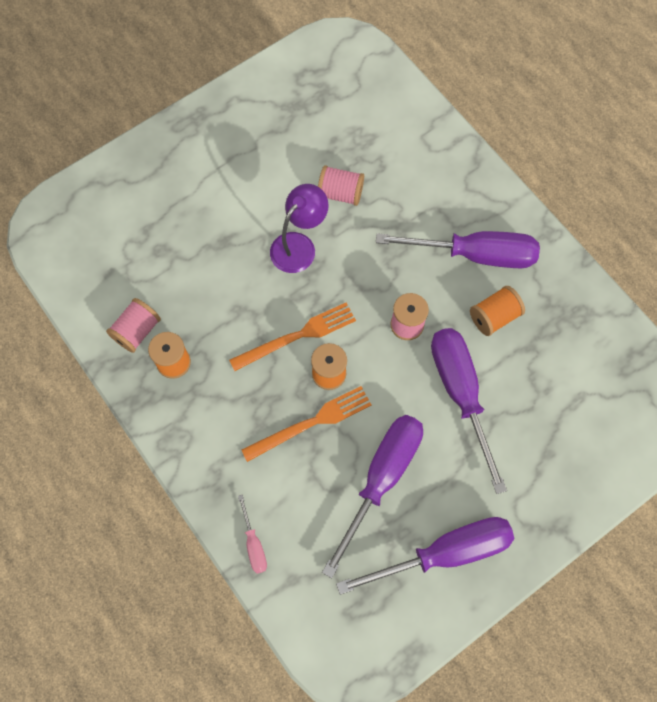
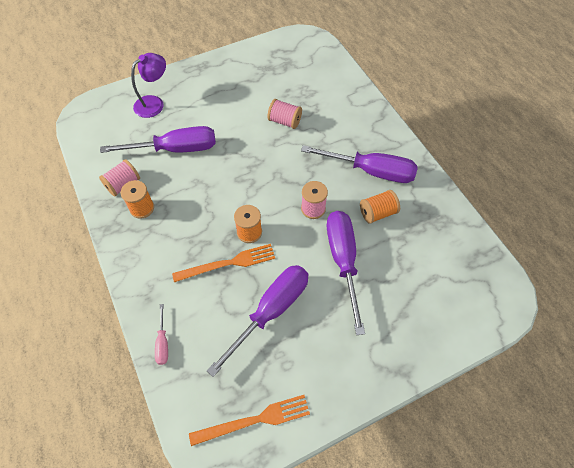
camera: 10 degrees right, 10 degrees down
(297, 336) = (233, 204): orange fork -> orange fork (254, 420)
(299, 245) = (249, 148): purple lamp -> purple lamp (154, 103)
(445, 553) = (308, 375): purple screwdriver -> purple screwdriver (175, 149)

